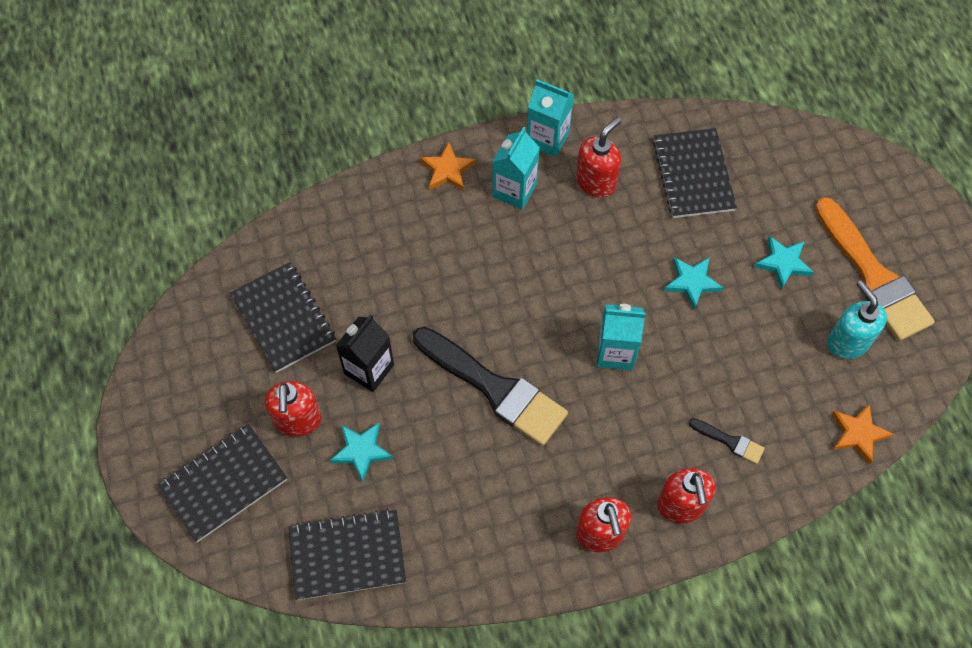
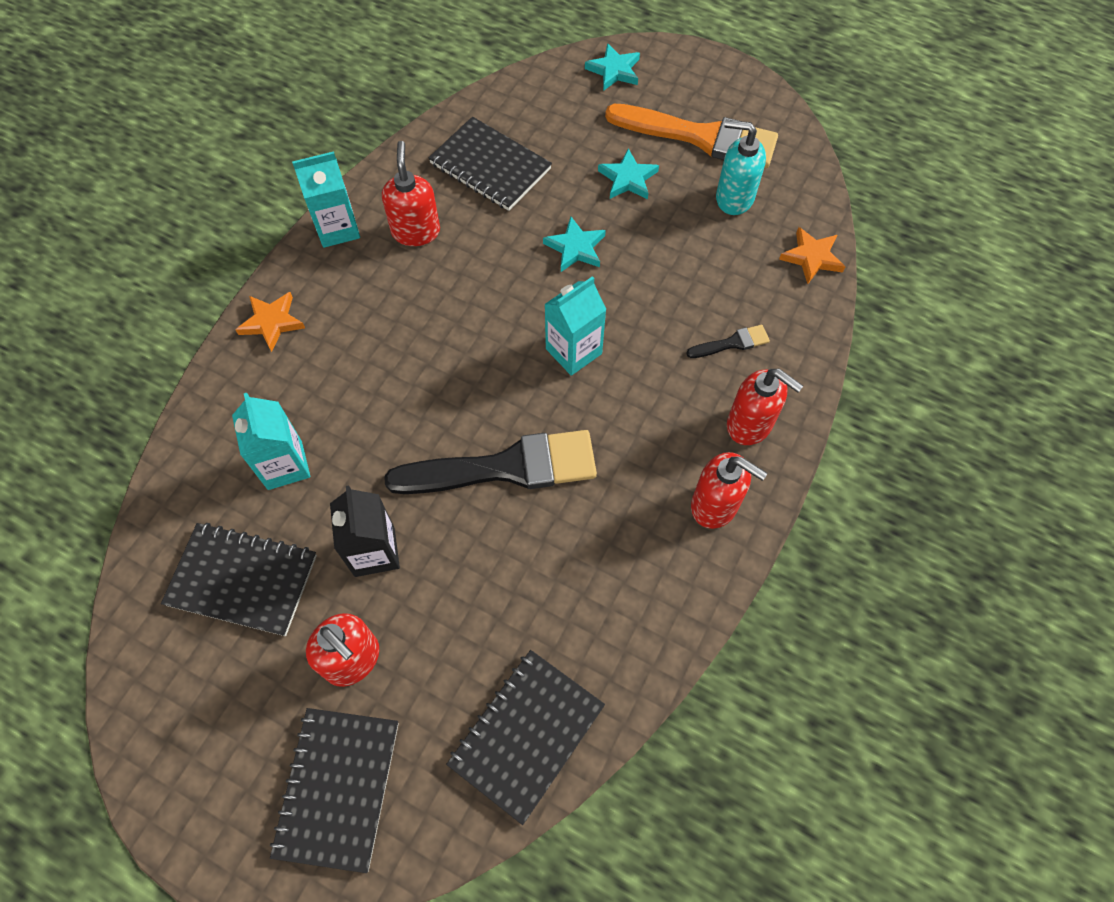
camera: 45 degrees left, 0 degrees up
(361, 451) = (442, 630): turquoise star -> turquoise star (614, 70)
(514, 190) = (351, 292): turquoise carton -> turquoise carton (285, 465)

